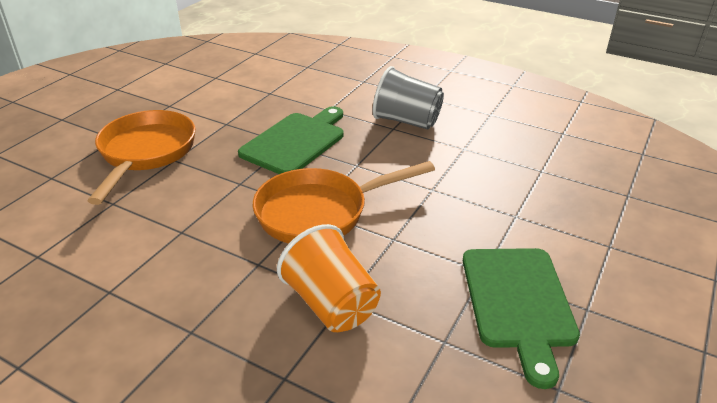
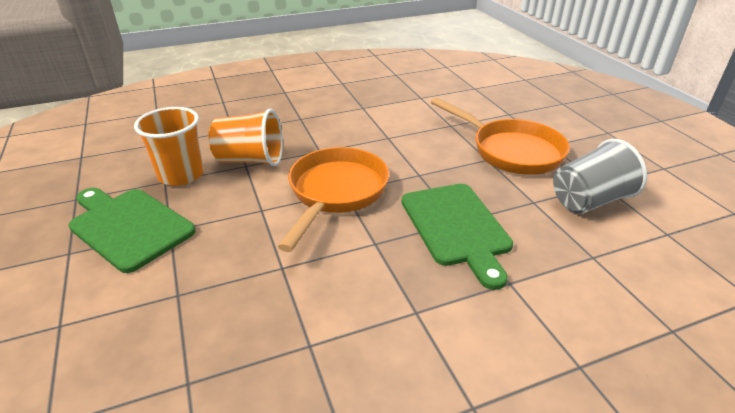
camera: 130 degrees right, 0 degrees up
(406, 121) = (420, 335): grey cup -> grey cup (589, 201)
(419, 338) = (181, 175): none -> orange cup

